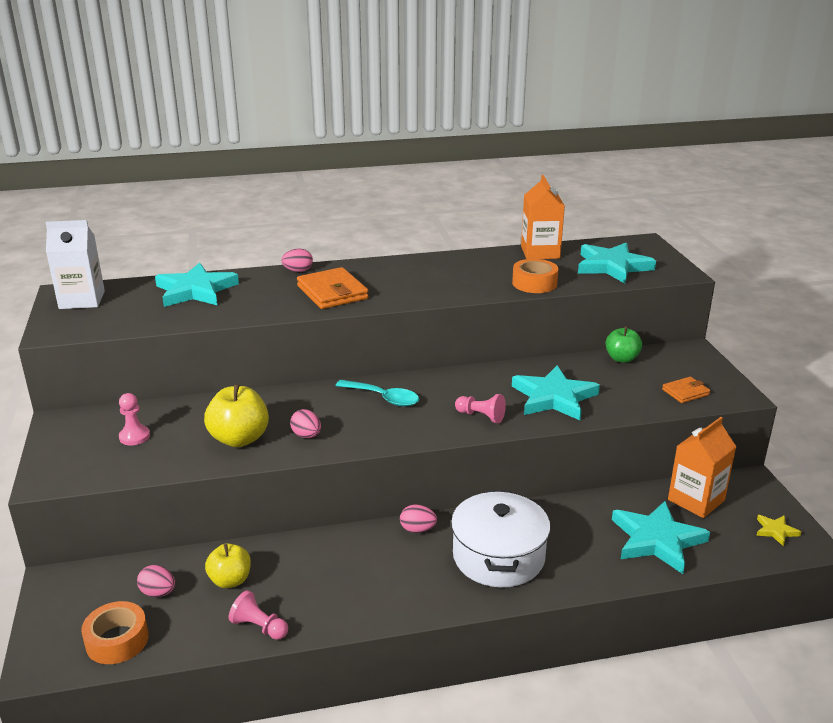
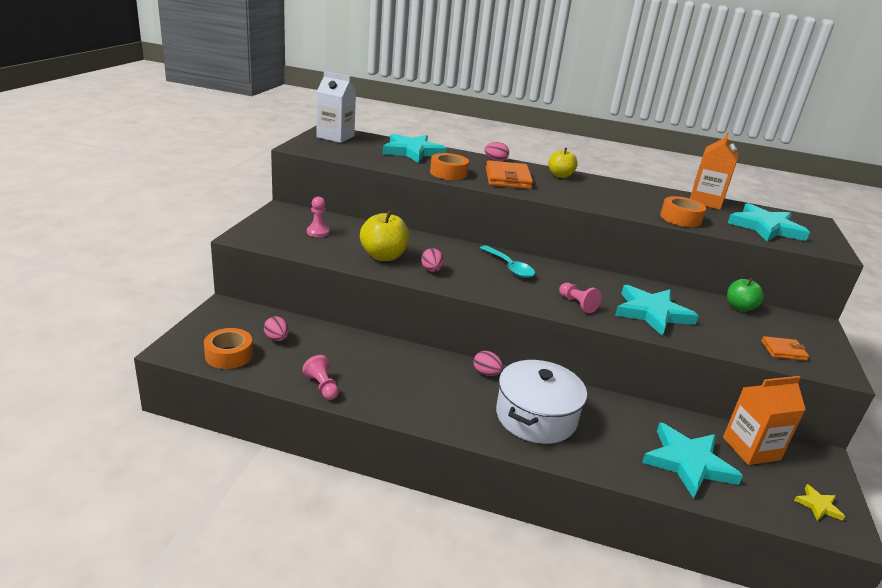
camera: 25 degrees right, 0 degrees up
(230, 580) = (328, 351): yellow apple -> yellow apple (560, 176)
(263, 308) = (448, 173): none -> orange tape

